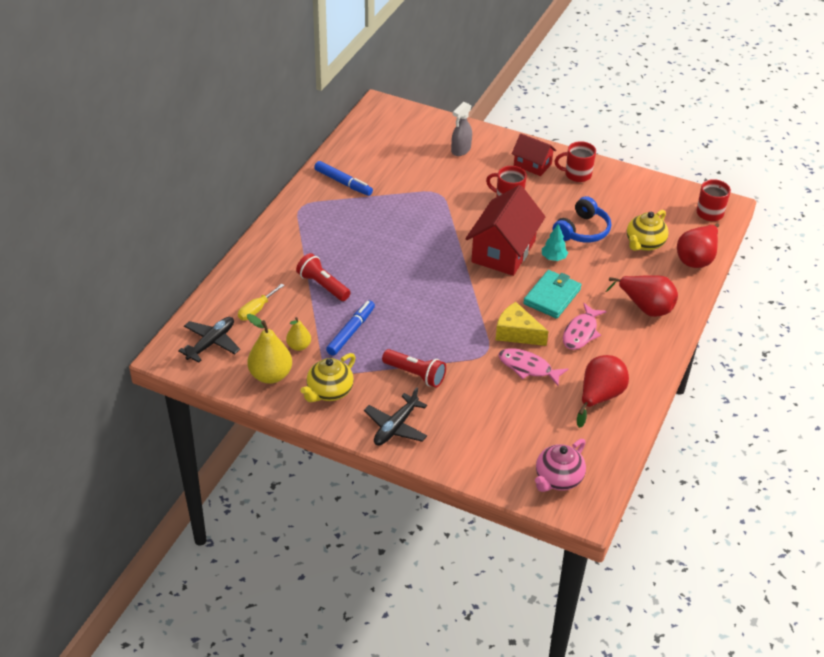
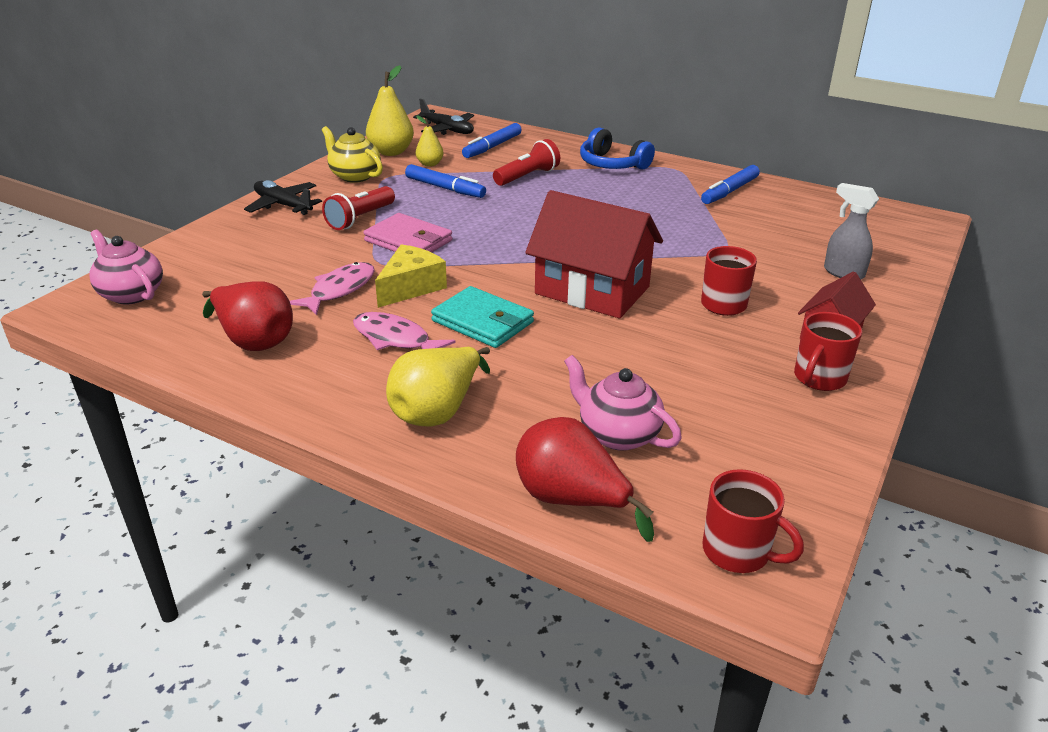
camera: 95 degrees right, 10 degrees down
(256, 310) = (492, 147): yellow screwdriver -> blue marker
(449, 342) = (408, 241): none -> pink wallet
(553, 258) = (575, 331): turquoise tree -> none
(577, 174) = (819, 378): red mug -> red mug turned 150 degrees counterclockwise
(582, 230) = (650, 367): blue headphones -> blue headphones (612, 164)
(644, 244) = (617, 434): yellow teapot -> pink teapot
(645, 307) = (438, 411): red pear -> yellow pear

